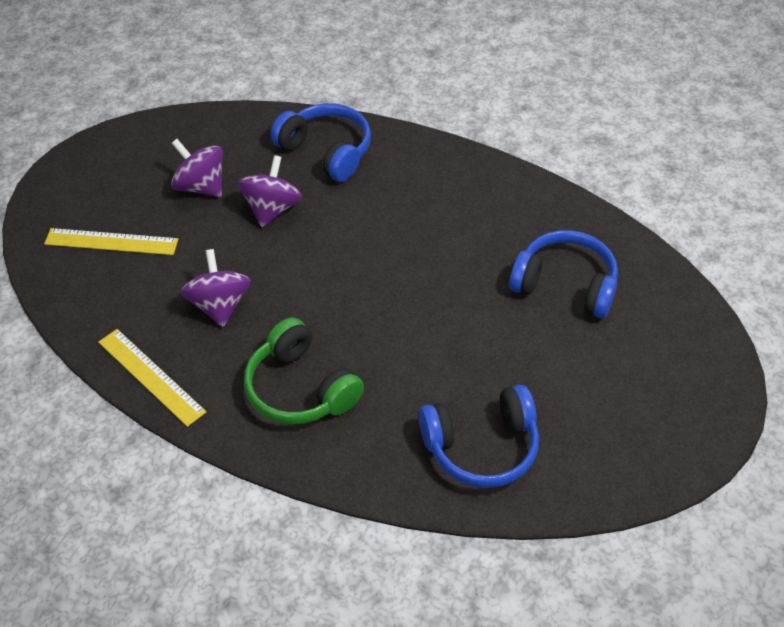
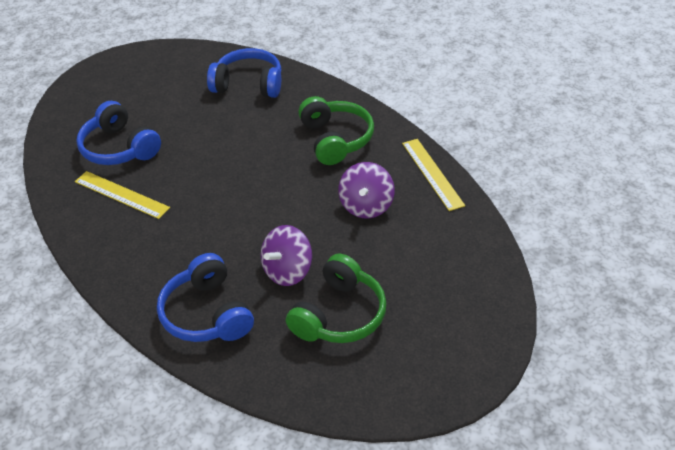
camera: 155 degrees left, 5 degrees down
(111, 241) = (436, 284): yellow ruler -> yellow ruler (121, 195)
(201, 186) = (339, 314): purple spinning top -> green headphones

